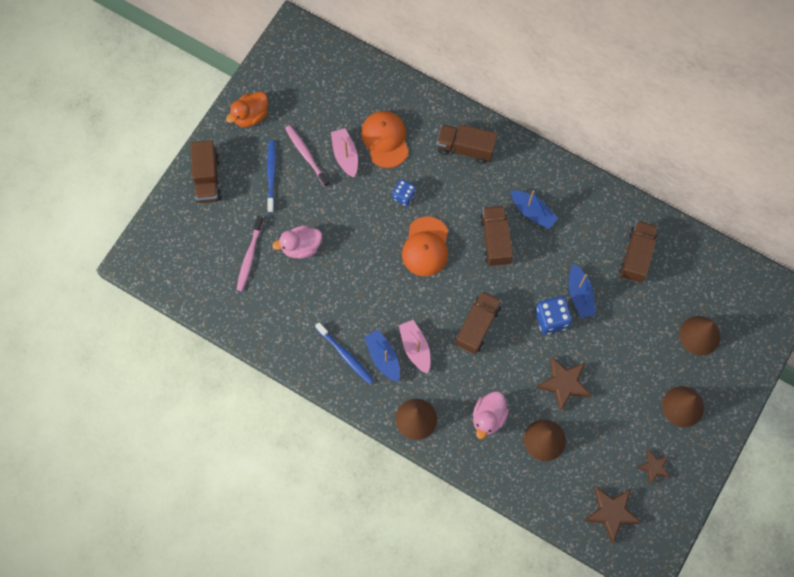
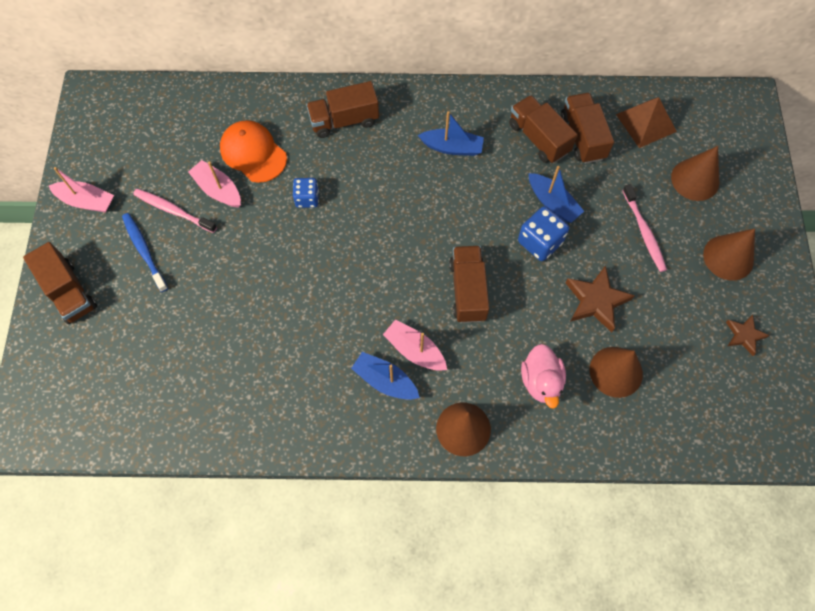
camera: 30 degrees left, 5 degrees down
(249, 256) = (165, 352): pink toothbrush -> pink toothbrush (644, 232)
(250, 116) = (86, 201): orange duck -> pink boat
(301, 247) = (221, 310): pink duck -> none
(345, 355) = (341, 402): blue toothbrush -> none
(426, 247) = (361, 238): orange cap -> none
(495, 240) = (431, 194): brown truck -> brown truck (538, 138)
(611, 512) = (736, 409): brown star -> none
(693, 271) = (646, 123): none -> brown pyramid

